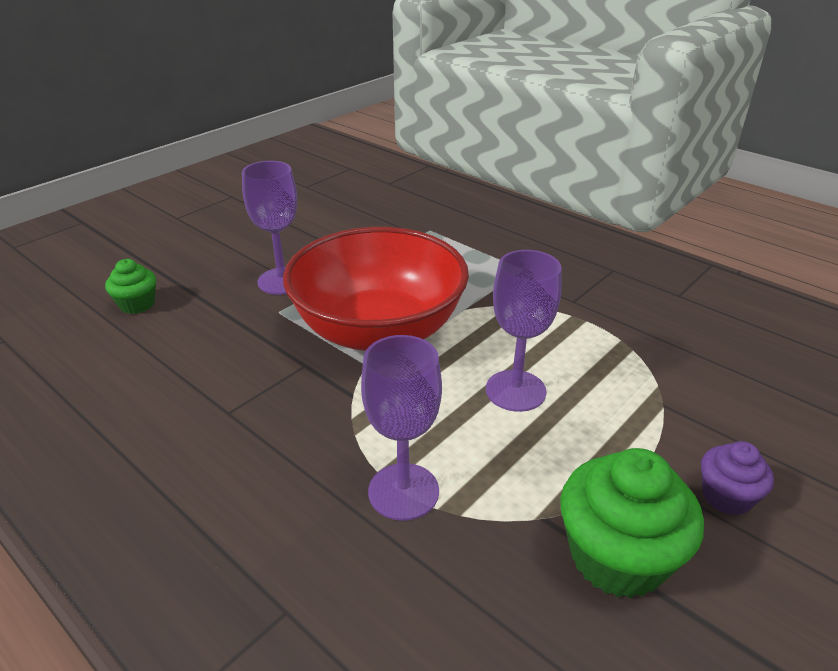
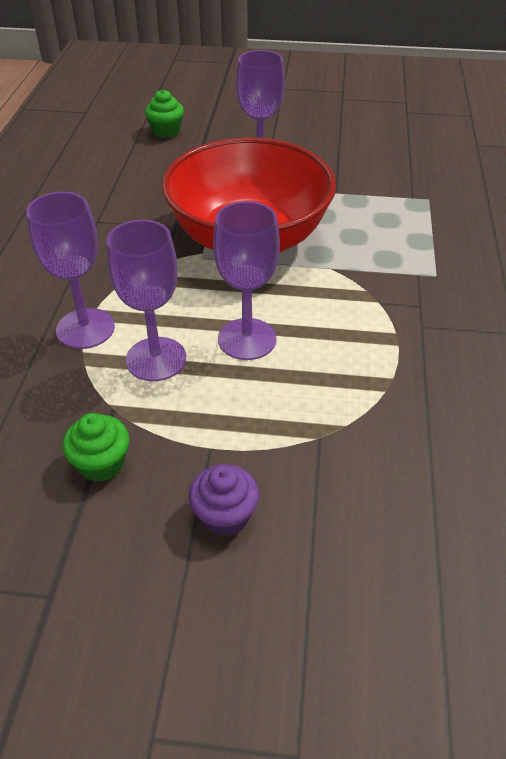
camera: 55 degrees right, 10 degrees up
(495, 458) = (156, 359): none -> purple goblet
(617, 557) = (101, 463): green cupcake -> green cupcake, size x0.55

